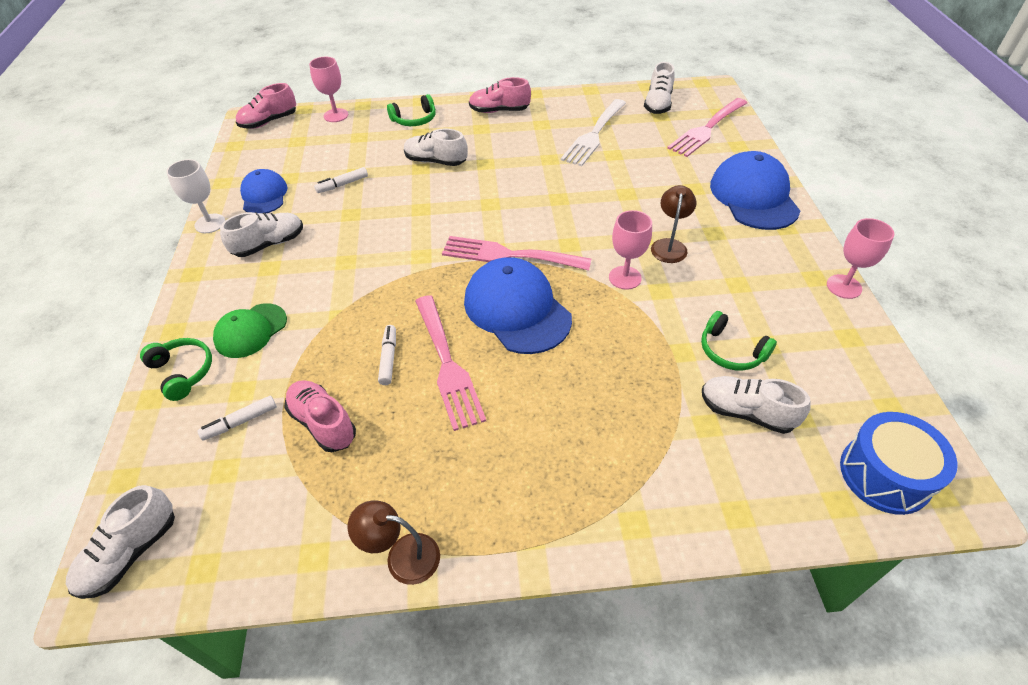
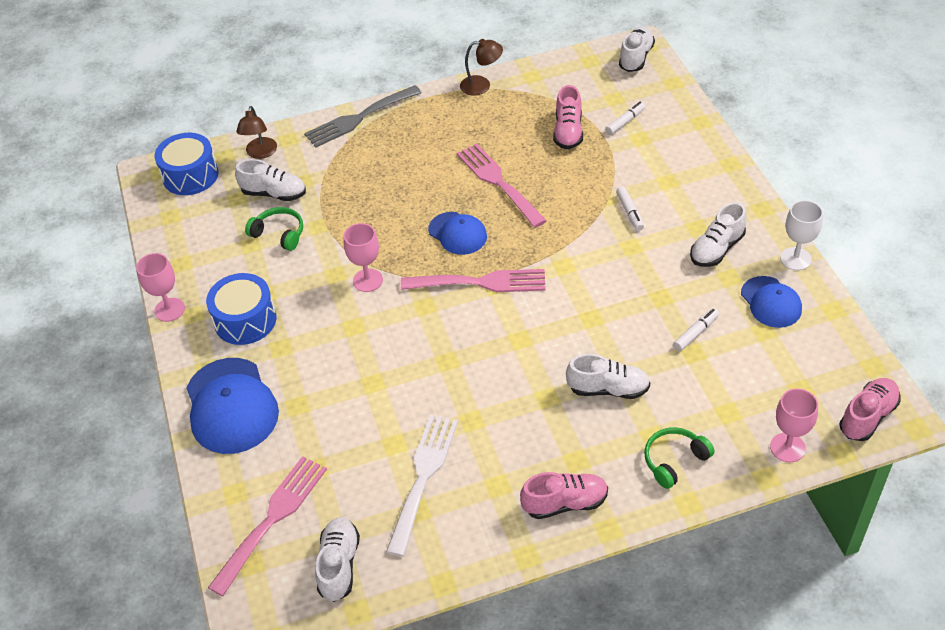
camera: 170 degrees right, 0 degrees up
(183, 372) = (694, 140): green headphones -> none
(251, 330) = (668, 175): green cap -> none
(323, 423) = (568, 132): pink shoe -> pink shoe turned 60 degrees clockwise
(388, 358) = (545, 178): white marker -> white marker (629, 212)
(517, 309) = (457, 233): blue cap -> blue cap, size x0.60
(620, 531) = (359, 118): none -> grey fork
(669, 245) = (326, 323): brown lamp -> brown lamp (260, 153)
(755, 262) = (245, 320): none -> blue drum

